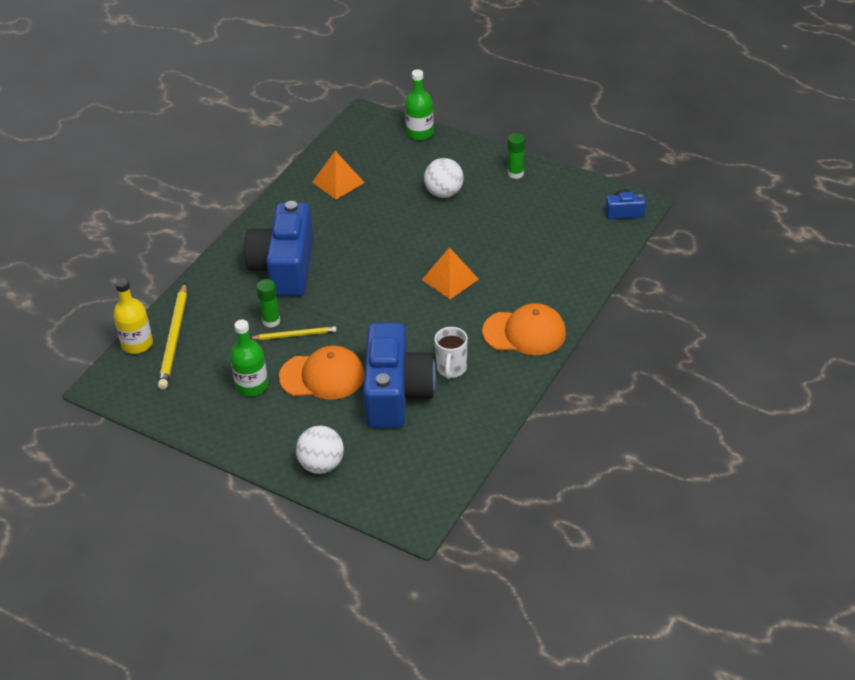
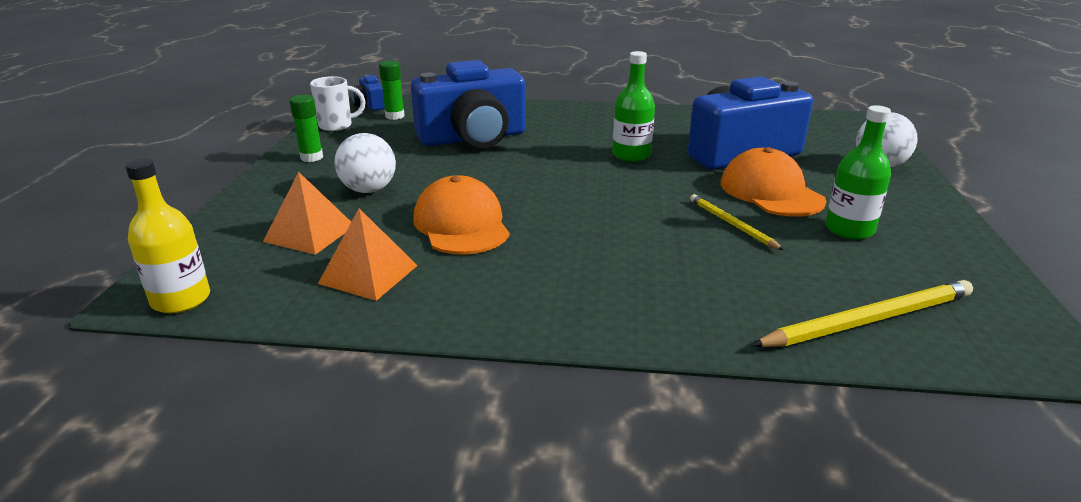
camera: 115 degrees left, 15 degrees down
(137, 344) = (932, 356): yellow bottle -> yellow bottle (181, 299)
(271, 321) = (729, 247): green glue stick -> green glue stick (395, 116)
(284, 267) = (612, 267): blue camera -> blue camera (473, 138)
(420, 133) = (210, 234): green bottle -> green bottle (631, 155)
(450, 279) = (538, 158): orange pyramid -> orange pyramid (310, 233)
(451, 369) = (673, 136): white mug -> white mug (337, 126)
(524, 332) = (587, 117): orange cap -> orange cap (461, 224)

